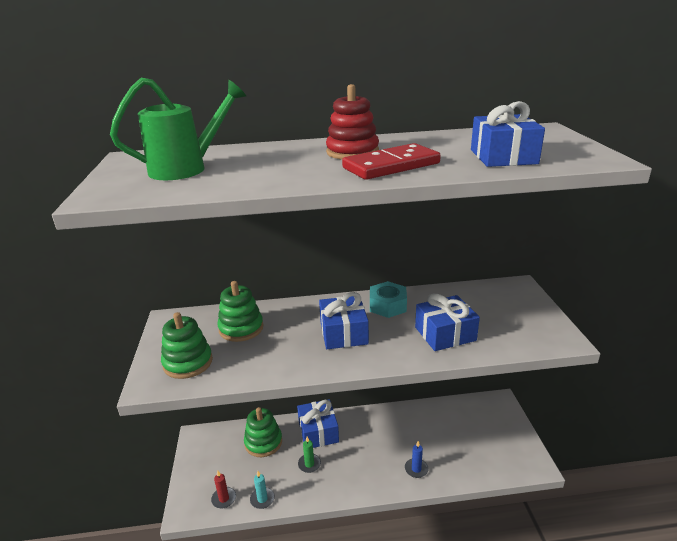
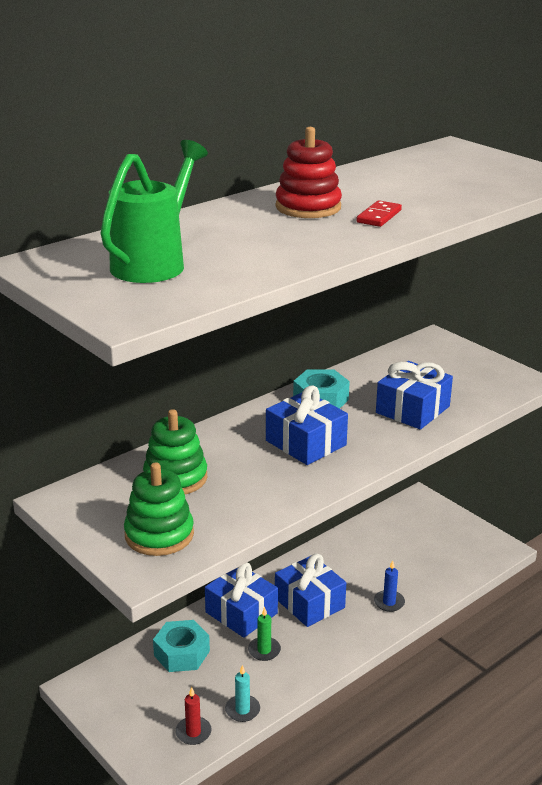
camera: 35 degrees left, 0 degrees up
(263, 442) = (181, 653): green stacking toy -> turquoise nut
(391, 166) = (379, 216): red domino -> red domino, size x0.52
(503, 157) = (466, 187): blue gift -> blue gift (309, 603)

